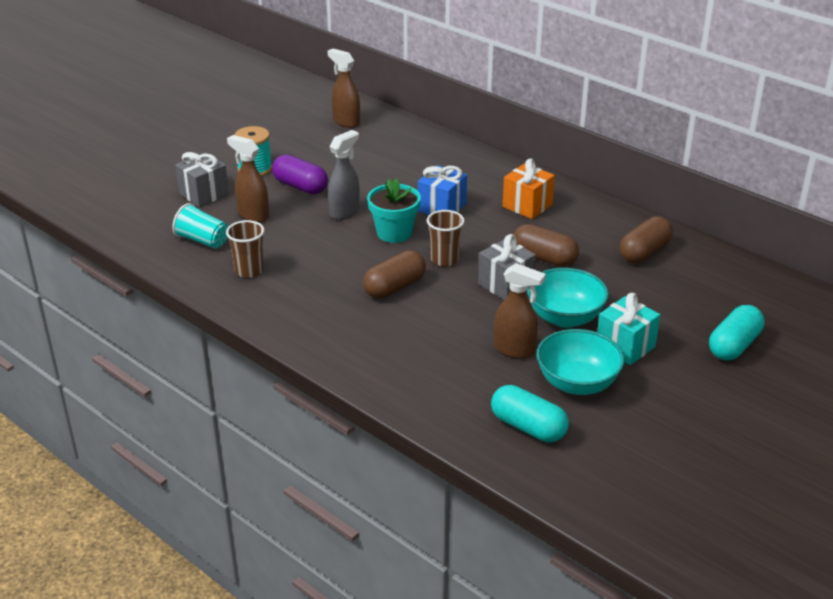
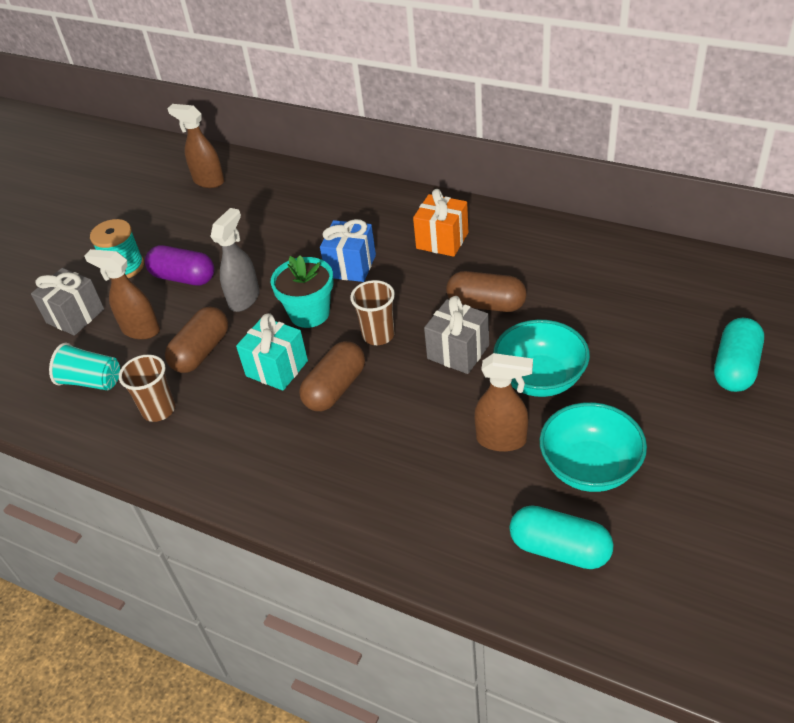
camera: 10 degrees left, 10 degrees up
(625, 346) = (621, 401): turquoise gift -> turquoise gift (277, 368)
(644, 252) = (589, 269): brown capsule -> brown capsule (201, 352)

